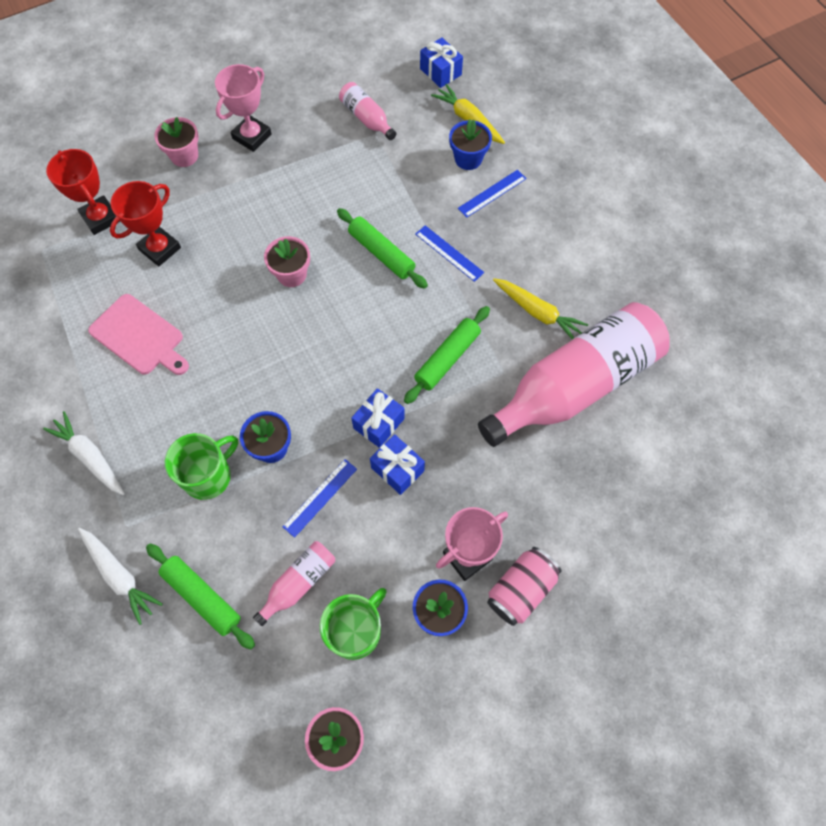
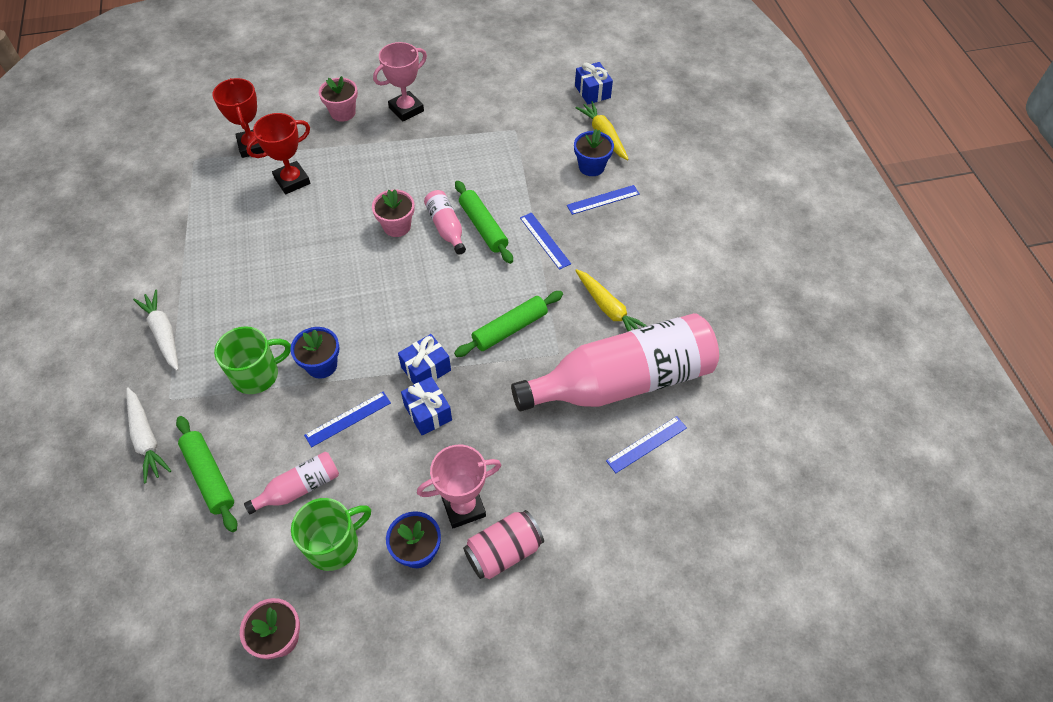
camera: 15 degrees right, 10 degrees down
(139, 336) = (246, 246): pink cutting board -> none
(367, 118) = (512, 115): pink bottle -> pink bottle (446, 227)
(619, 444) = (646, 444): none -> blue ruler

